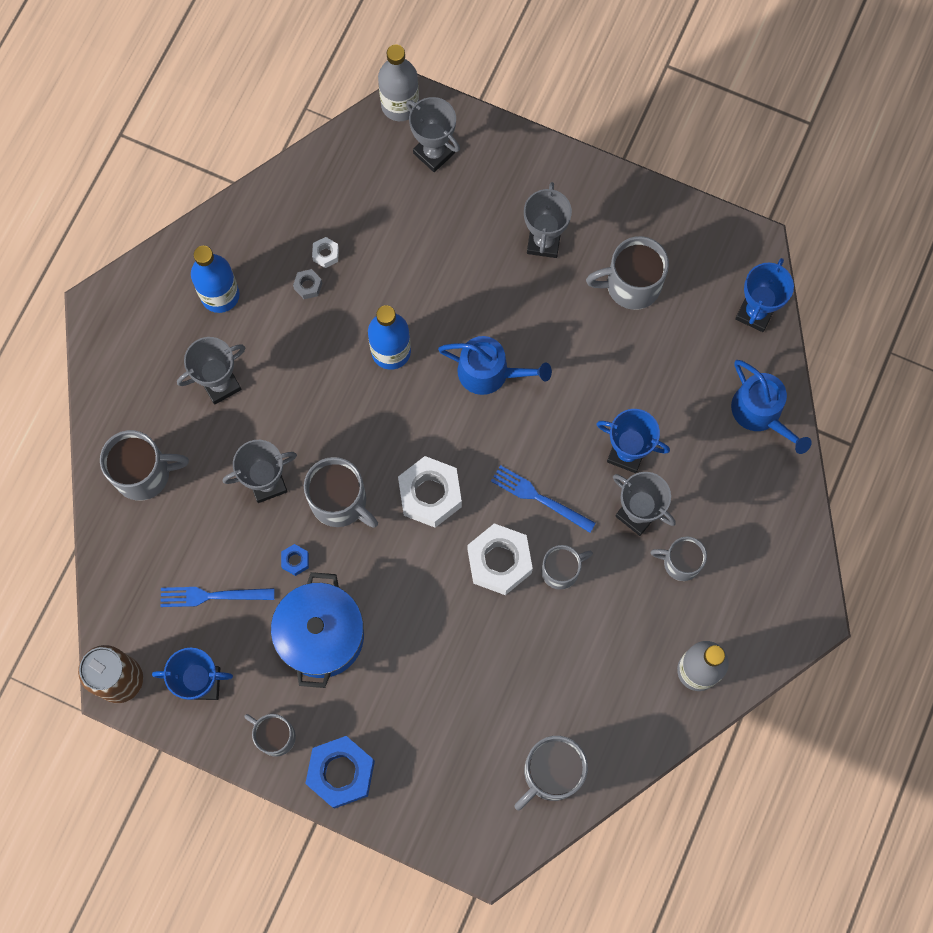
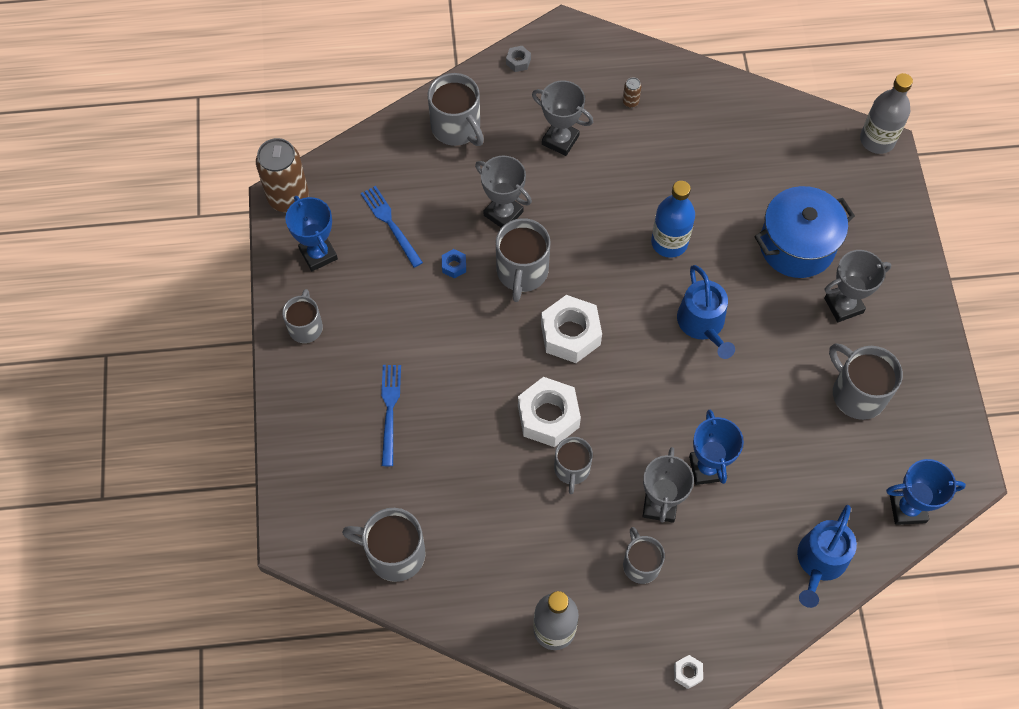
camera: 60 degrees right, 10 degrees down
(220, 295) = (630, 102): blue bottle -> brown can
(308, 286) = (680, 156): grey nut -> grey nut (518, 62)
(321, 636) = (405, 317): blue pot -> blue pot (797, 246)
(325, 254) = (715, 154): white nut -> white nut (687, 673)
(341, 773) = (303, 390): blue nut -> none
(434, 153) = (856, 185): grey trophy -> none
(540, 498) = (622, 419): blue fork -> blue fork (390, 411)
(561, 570) = (572, 469): grey mug -> grey mug turned 60 degrees clockwise

